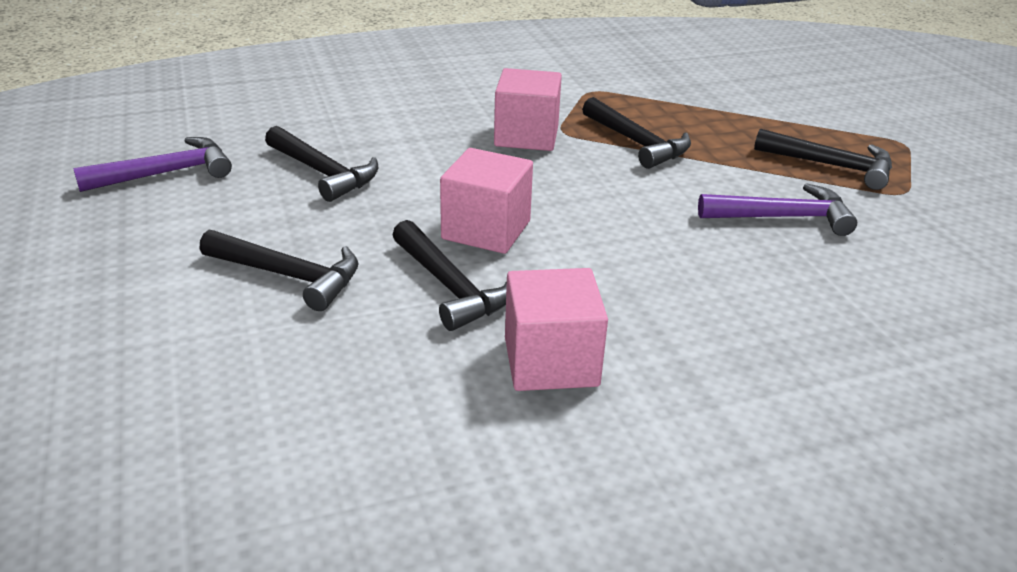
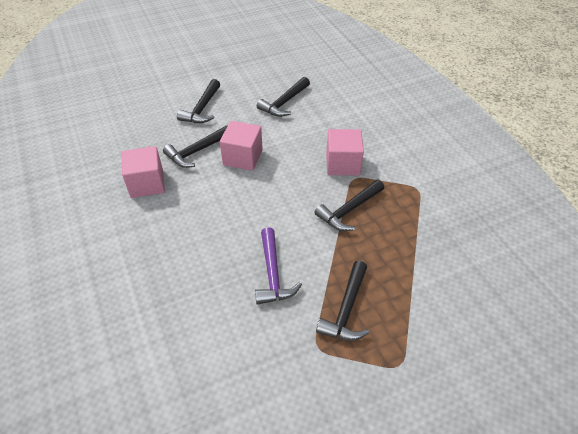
camera: 85 degrees right, 15 degrees up
(166, 173) = (274, 63): purple hammer -> none

